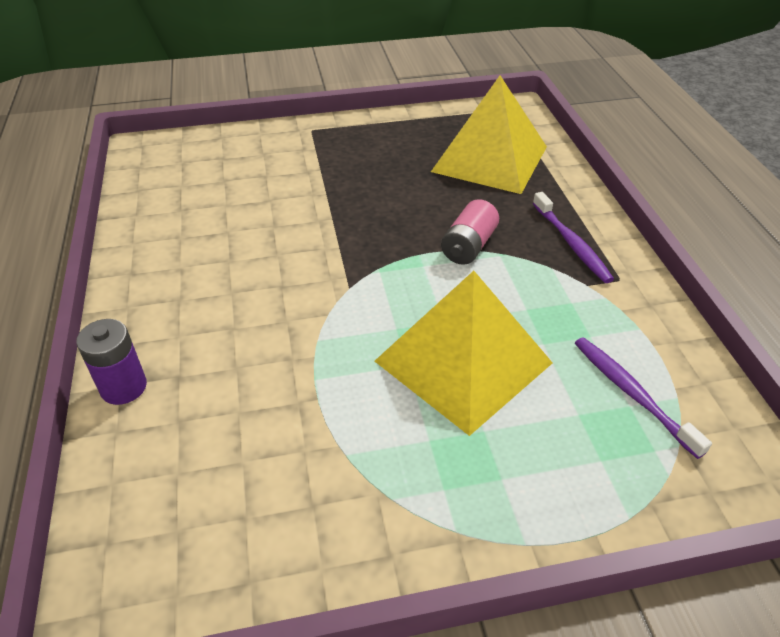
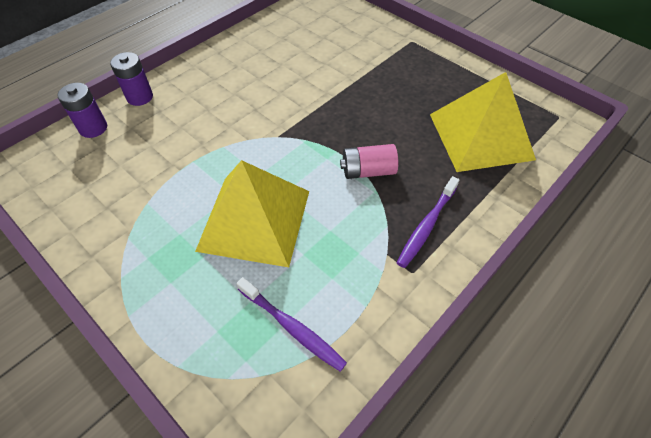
camera: 55 degrees right, 10 degrees up
(128, 466) = (93, 128): none -> purple battery
(632, 394) = (292, 327): purple toothbrush -> purple toothbrush turned 105 degrees clockwise

